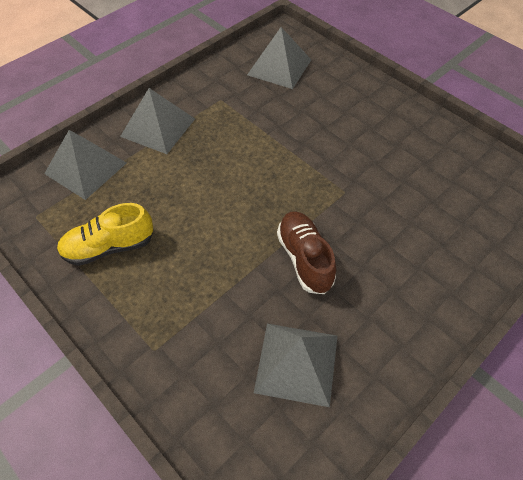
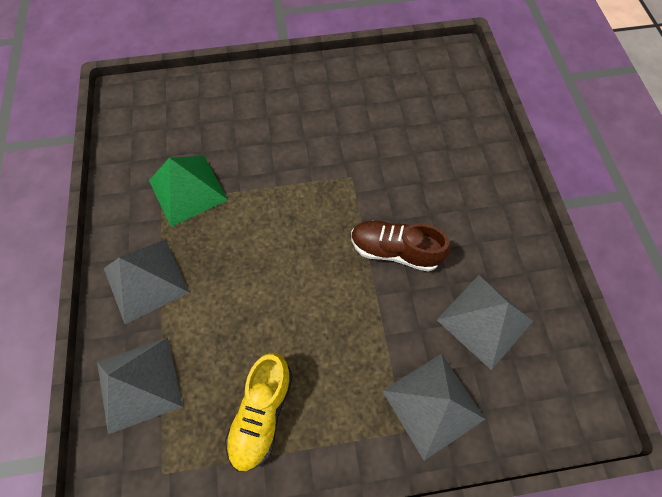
camera: 55 degrees left, 10 degrees up
(242, 107) = (188, 190): none -> green pyramid
(279, 67) = (167, 128): grey pyramid -> grey pyramid (433, 405)

